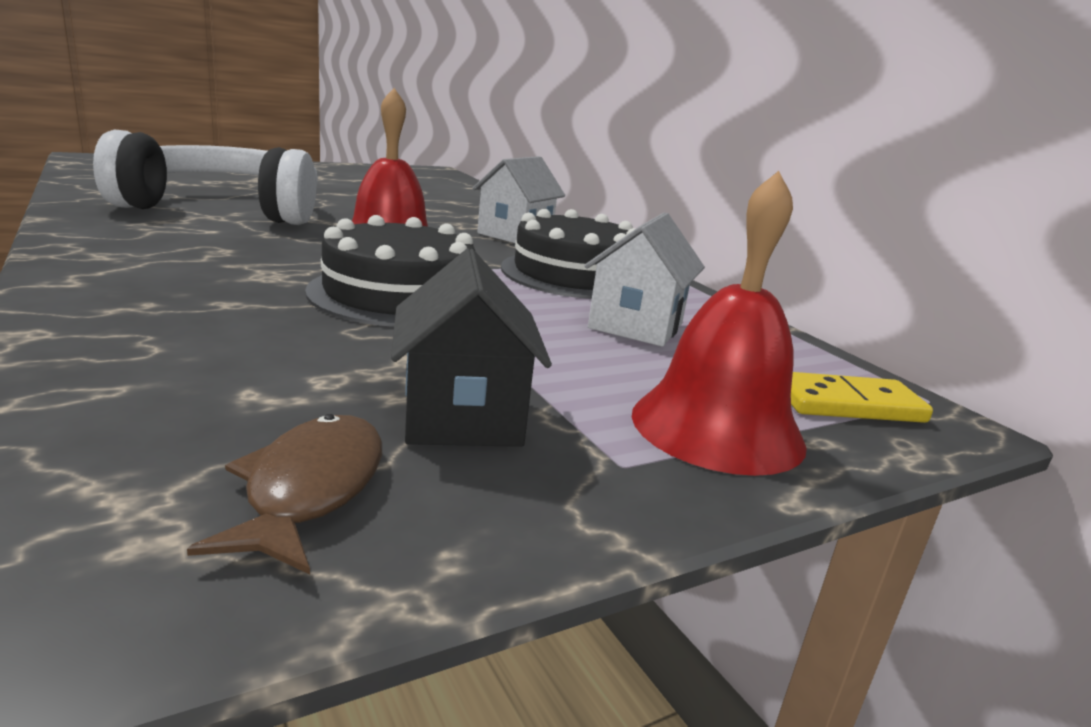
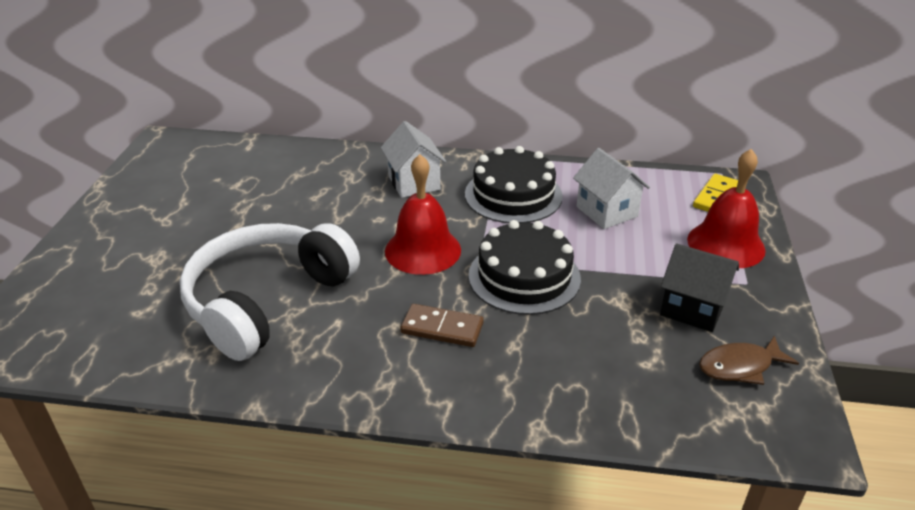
camera: 50 degrees left, 15 degrees up
(236, 267) = (442, 328): none -> brown domino
(310, 490) = (740, 366): brown fish -> brown fish turned 60 degrees counterclockwise

